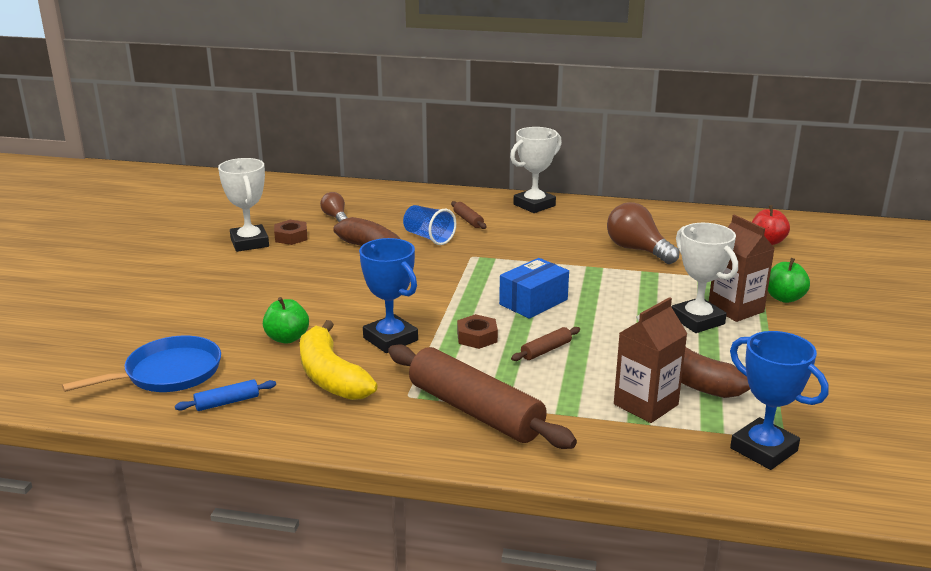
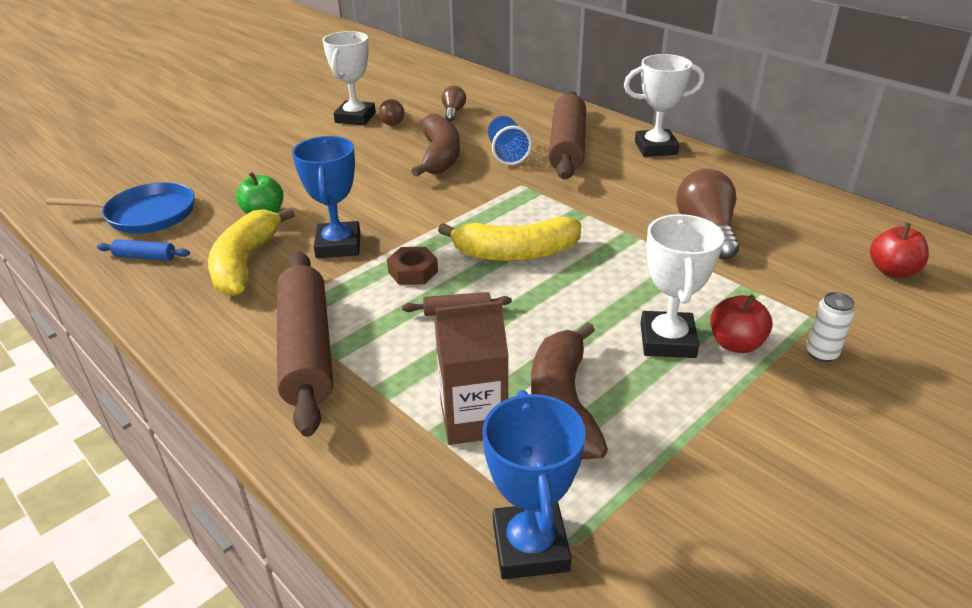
camera: 35 degrees right, 10 degrees up
(291, 237) = (393, 121): brown nut -> brown light bulb
(468, 220) = (567, 146): brown rolling pin -> brown rolling pin, size x2.39
(533, 302) = (515, 253): blue box -> yellow banana
(735, 309) = (735, 344): brown carton -> red apple
(784, 298) = (821, 353): green apple -> white can

